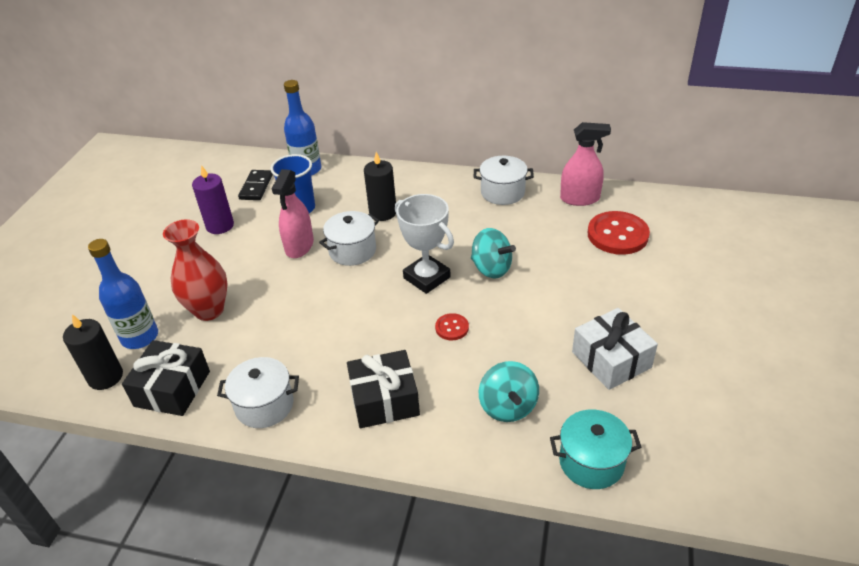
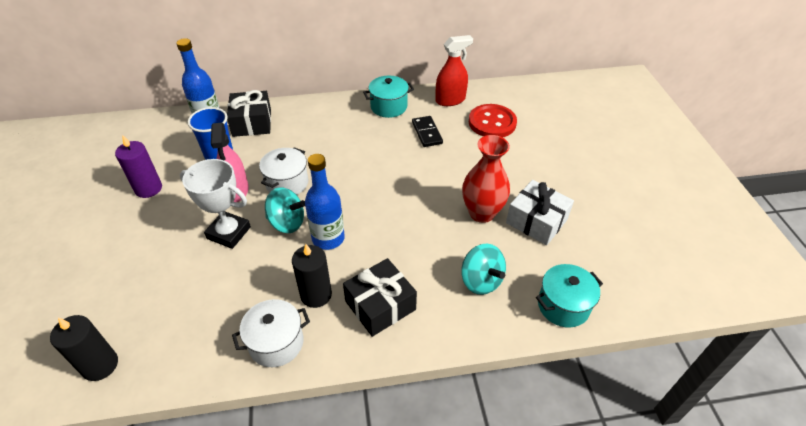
camera: 25 degrees left, 5 degrees up
(140, 337) = (118, 315): blue bottle -> blue bottle (328, 238)
(172, 388) = (177, 355): black gift -> black gift (252, 123)
(209, 310) = (177, 270): red vase -> red vase (481, 213)
(256, 187) = (167, 145): black domino -> black domino (426, 133)
(383, 213) = (297, 144): black candle -> black candle (316, 295)
(427, 277) = (363, 191): white trophy -> white trophy (229, 233)
(452, 328) = (404, 228): red button -> none
(491, 268) = (411, 171): turquoise spinning top -> turquoise spinning top (287, 223)
(502, 192) = (388, 107): white pot -> turquoise pot
(580, 199) = (450, 100): pink spray bottle -> red spray bottle

